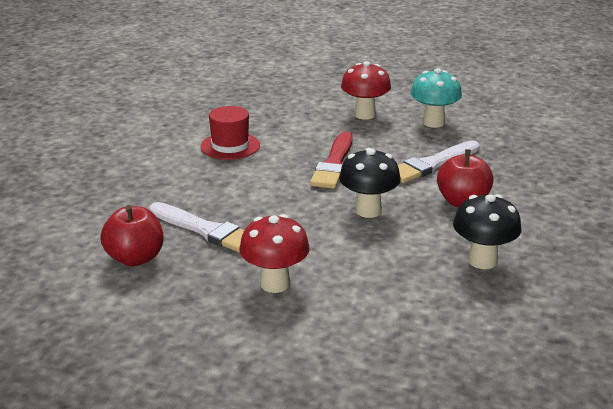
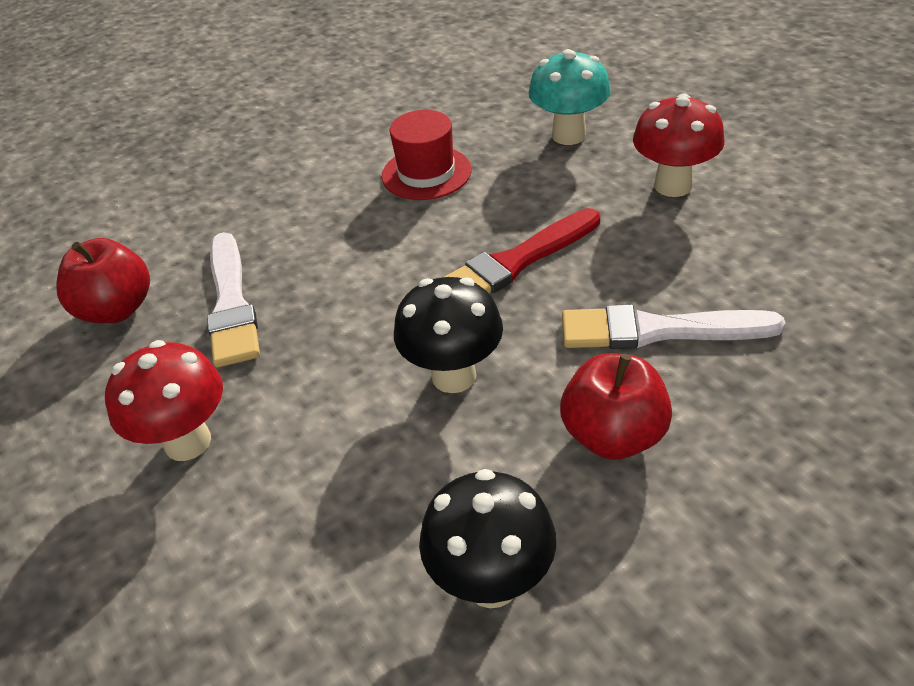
camera: 45 degrees right, 15 degrees up
(433, 123) = (766, 244): turquoise mushroom -> turquoise mushroom (568, 135)

